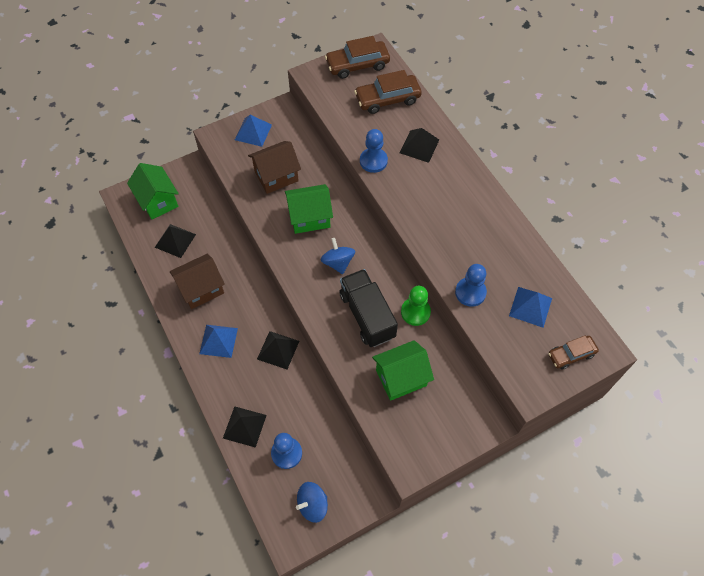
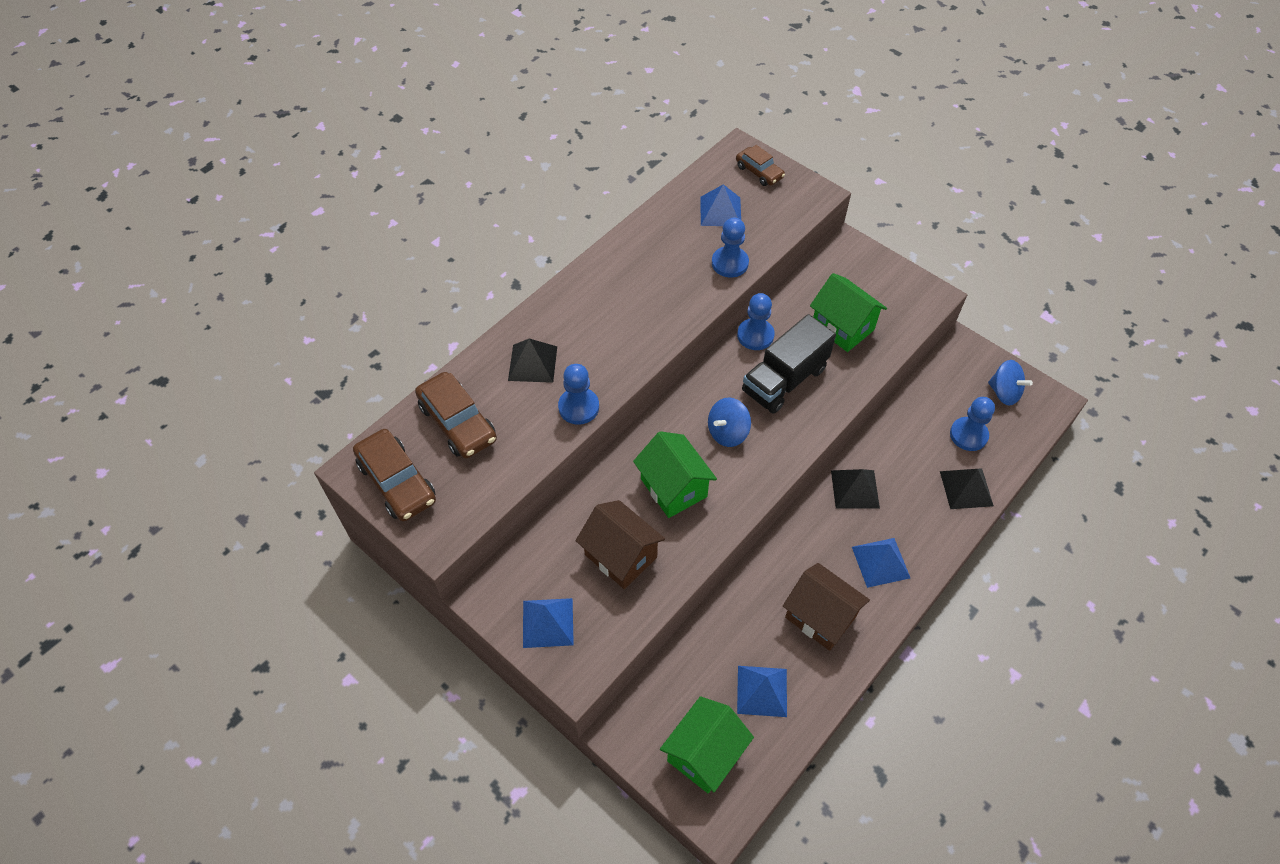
camera: 110 degrees left, 5 degrees down
(175, 240) = (762, 691): black pyramid -> blue pyramid
(415, 312) = (755, 335): green pawn -> blue pawn

